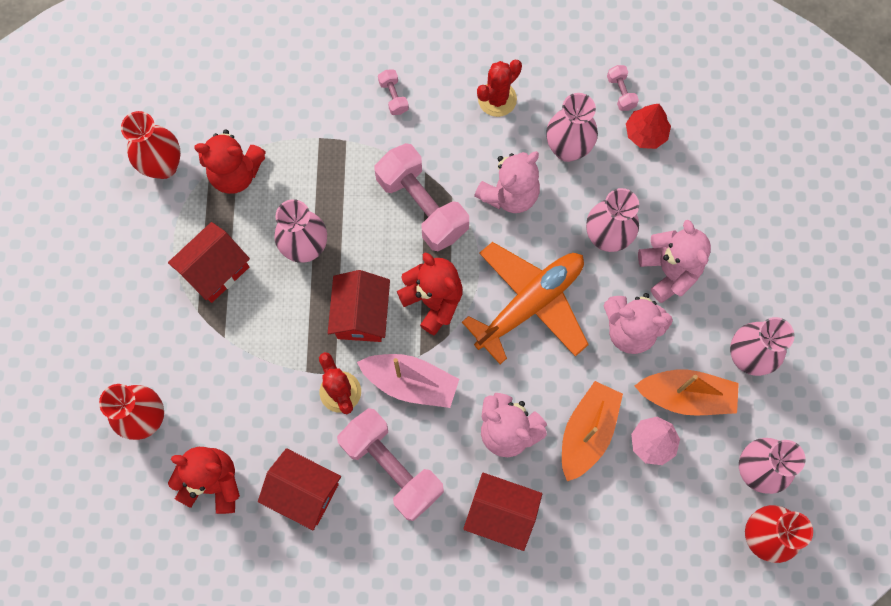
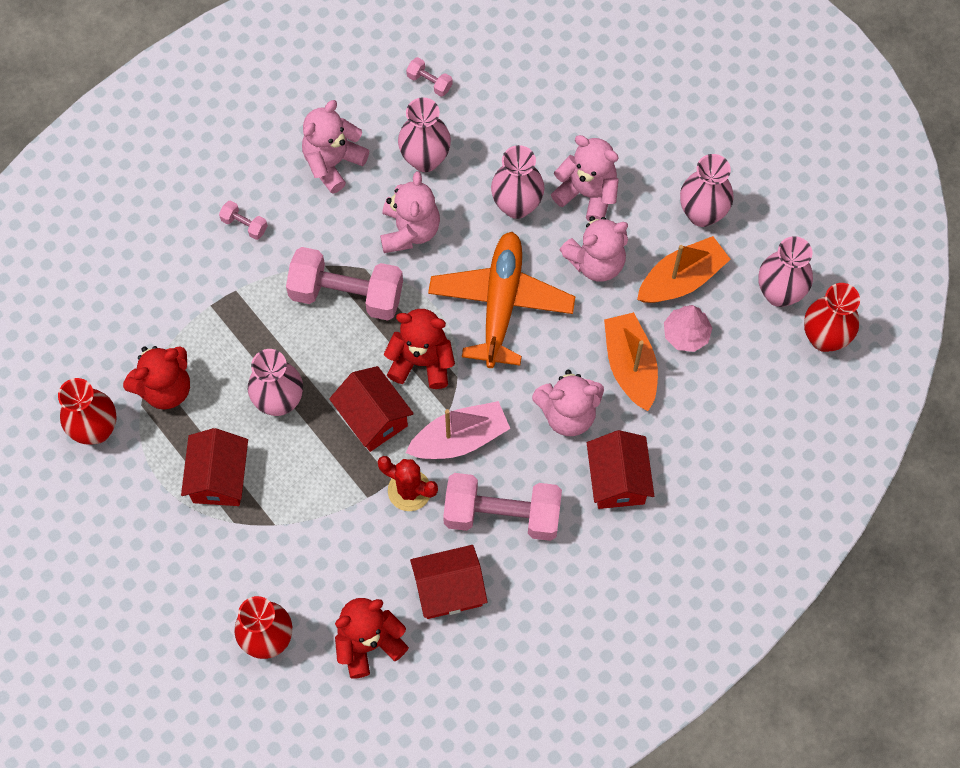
camera: 40 degrees left, 5 degrees down
(497, 99) = (333, 162): red cactus -> pink teddy bear
(501, 513) = (617, 480): red house -> red house turned 75 degrees counterclockwise
(646, 133) = (477, 100): red tree -> none

